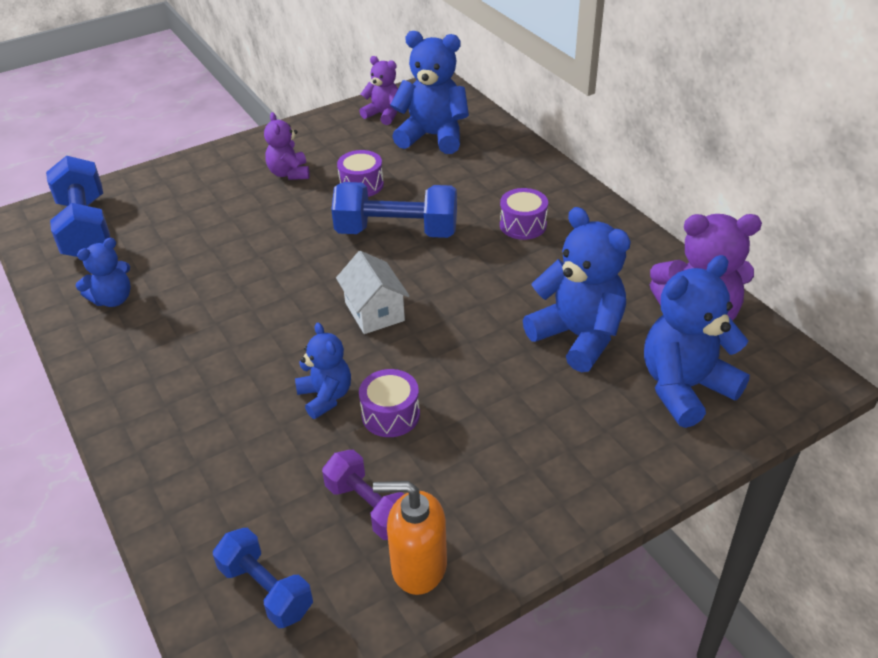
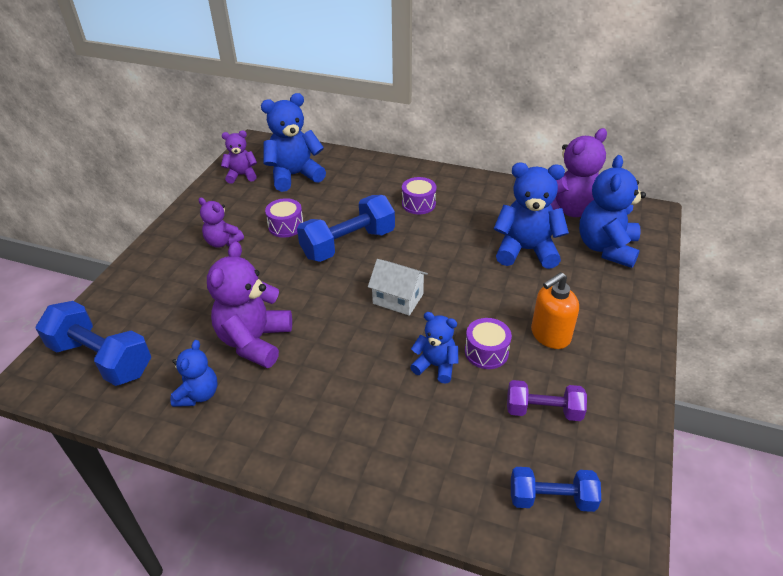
camera: 40 degrees left, 0 degrees up
(206, 279) = (254, 341): none -> purple teddy bear
(418, 566) = (608, 423): orange soap dispenser -> orange soap dispenser (550, 335)

